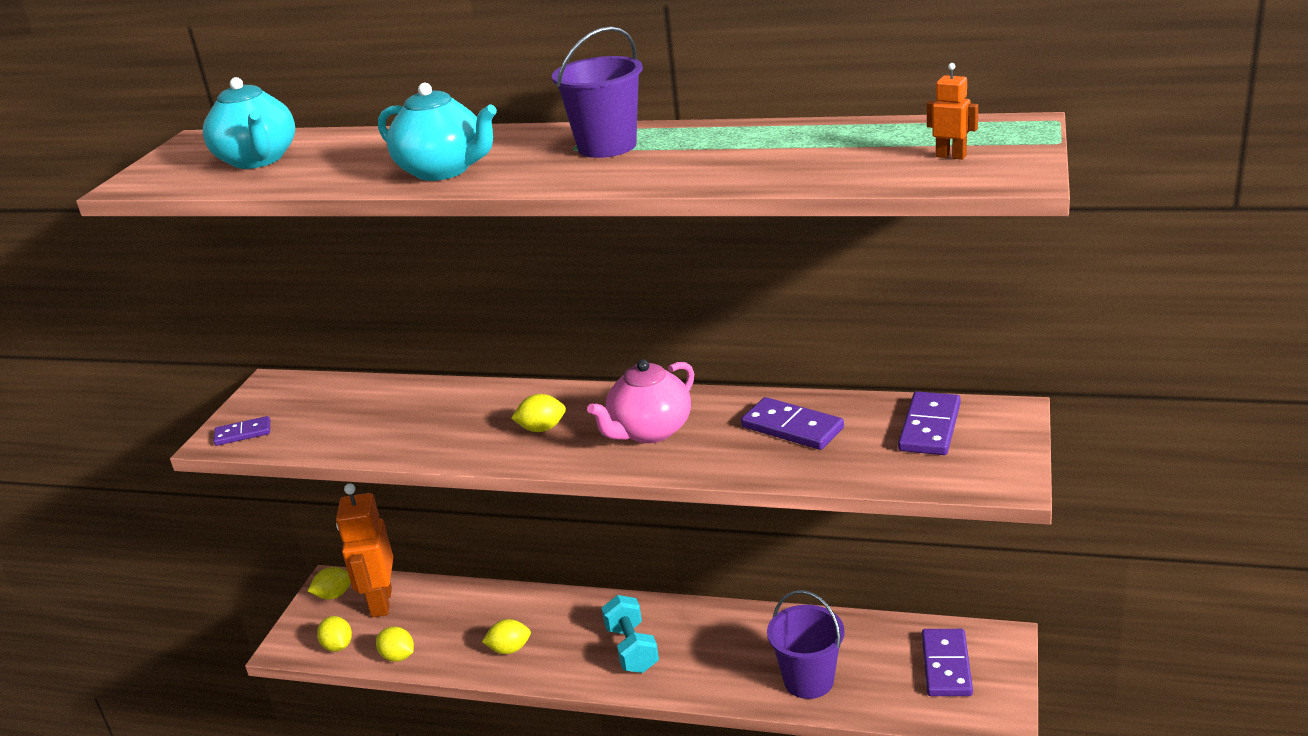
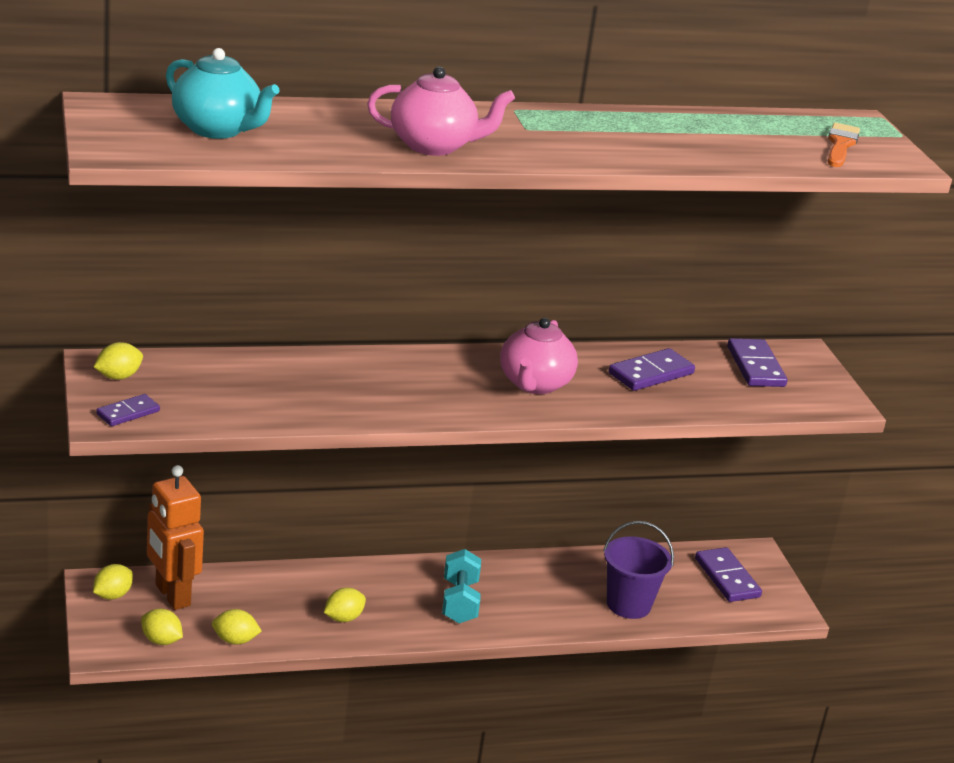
camera: 35 degrees left, 0 degrees up
(444, 170) = (434, 146): turquoise teapot -> pink teapot
(542, 428) = (435, 388): yellow lemon -> yellow lemon (118, 376)
(607, 146) = (555, 127): purple bucket -> none
(632, 649) = (459, 602): turquoise dumbbell -> turquoise dumbbell turned 45 degrees clockwise
(792, 427) = (651, 373): purple domino -> purple domino turned 45 degrees counterclockwise
(951, 156) = (840, 145): orange robot -> orange brush

